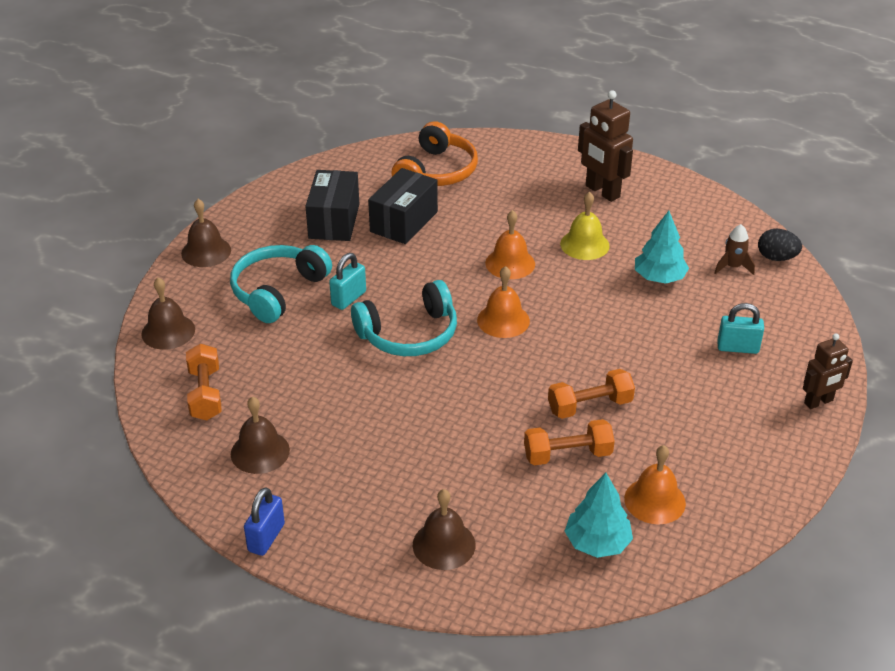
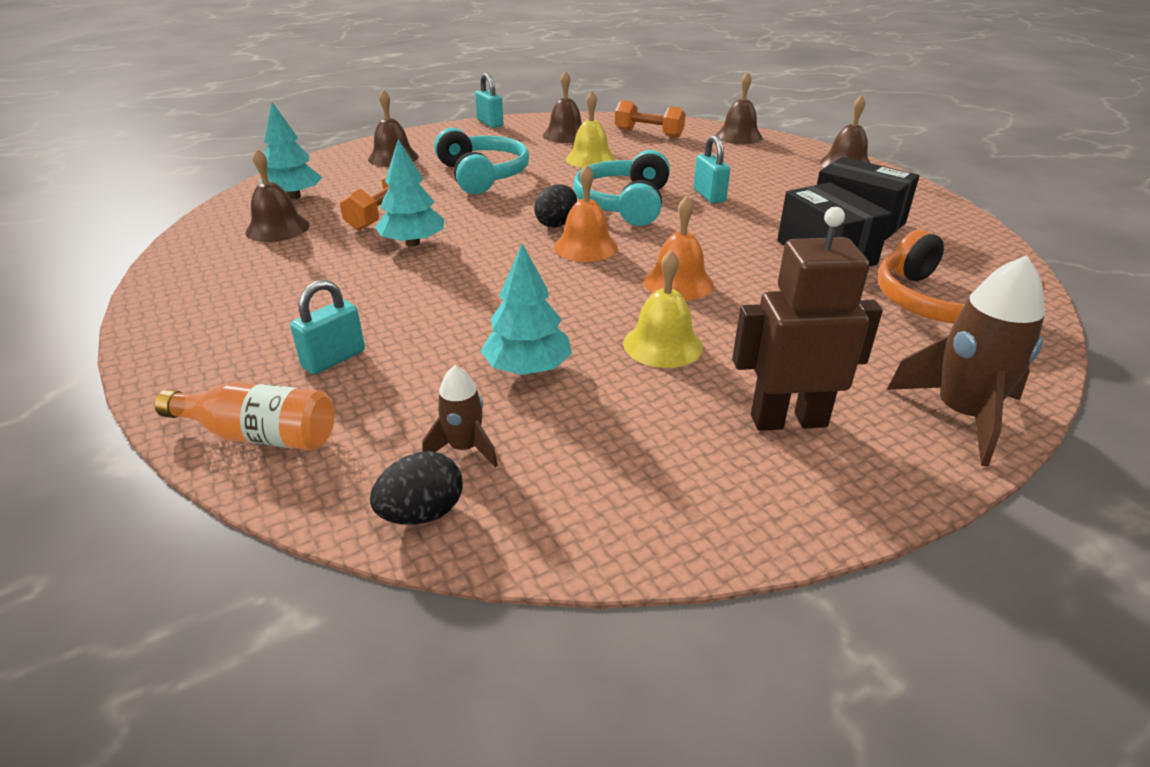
camera: 125 degrees right, 5 degrees down
(266, 537) = (490, 123): blue padlock -> turquoise padlock
(278, 291) = (753, 175): turquoise headphones -> turquoise headphones (482, 175)
(320, 399) = (590, 159): none -> yellow bell
(481, 351) = (556, 223): none -> black egg
(543, 152) = (962, 415): none -> brown rocket
(589, 406) = (413, 243): orange dumbbell -> turquoise tree
(654, 500) = (277, 228): orange bell -> brown bell
(808, 330) = (260, 435): none -> orange bottle
(818, 402) = (176, 366): brown robot -> none

